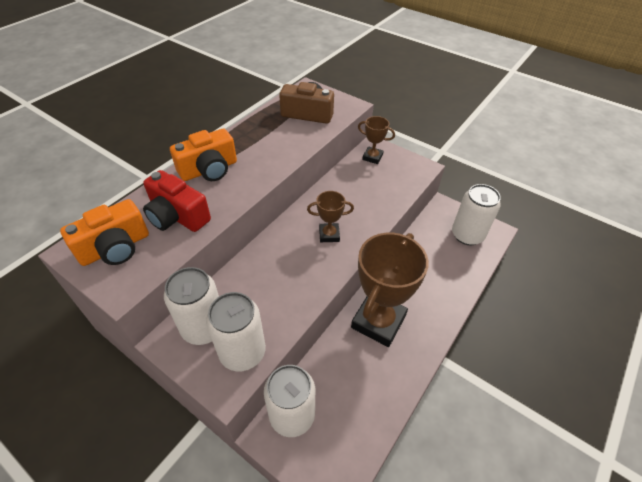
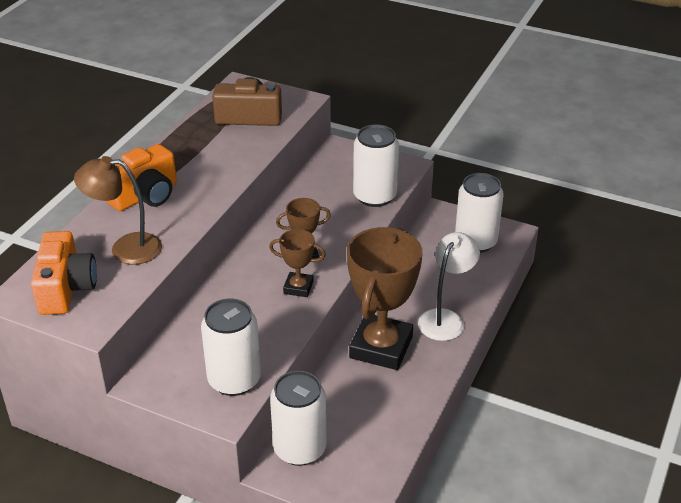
camera: 10 degrees left, 10 degrees down
(115, 248) = (66, 288): orange camera -> orange camera turned 45 degrees counterclockwise
(177, 216) = (125, 248): red camera -> brown lamp
(204, 327) = (182, 365): white can -> white can (374, 196)
(372, 157) = (339, 162): brown trophy -> brown trophy (298, 287)
(435, 302) = (445, 318): none -> white lamp

